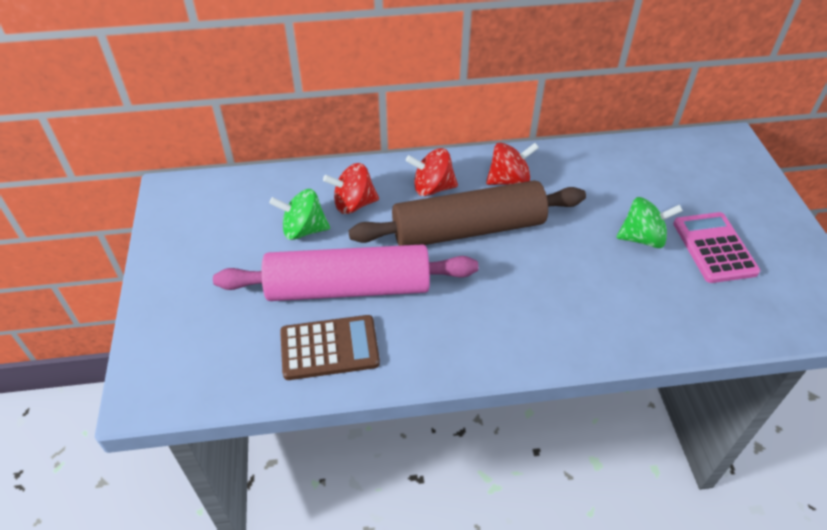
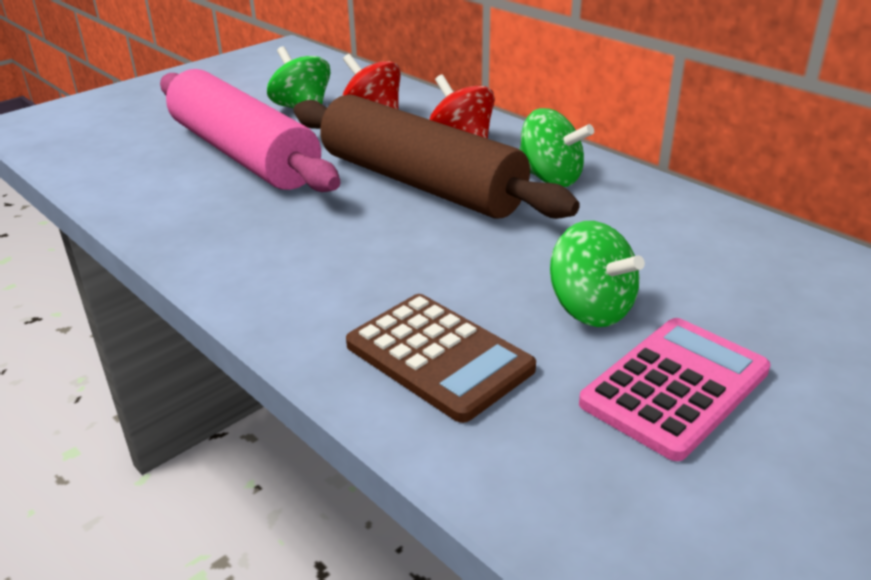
camera: 55 degrees right, 15 degrees down
(329, 348) = (146, 173): brown calculator -> brown calculator (439, 357)
(509, 180) = (550, 178): red spinning top -> green spinning top

